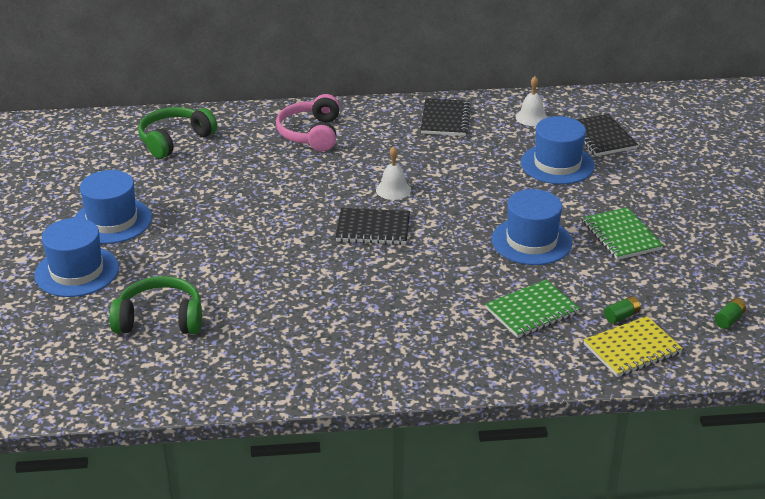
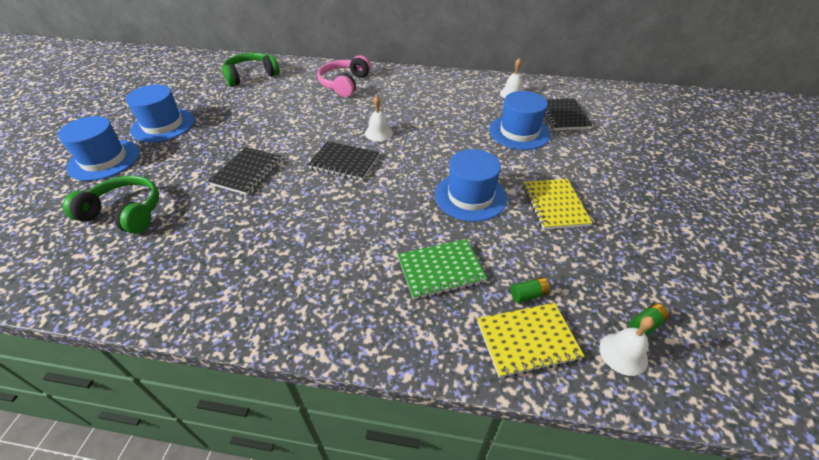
camera: 15 degrees right, 10 degrees up
(445, 119) = (446, 87): black notebook -> black notebook (247, 172)
(621, 236) = (554, 205): green notebook -> yellow notebook
(714, 343) = (623, 353): none -> white bell

